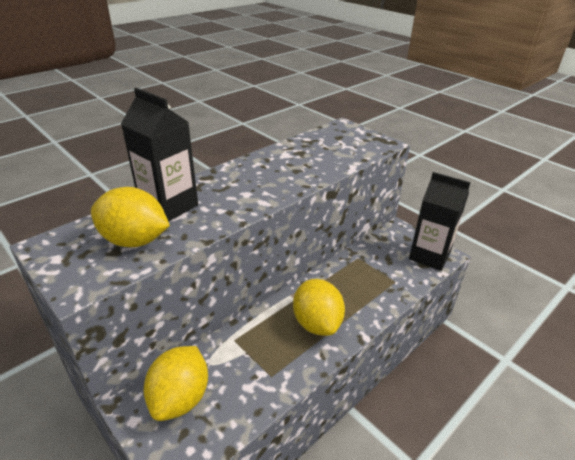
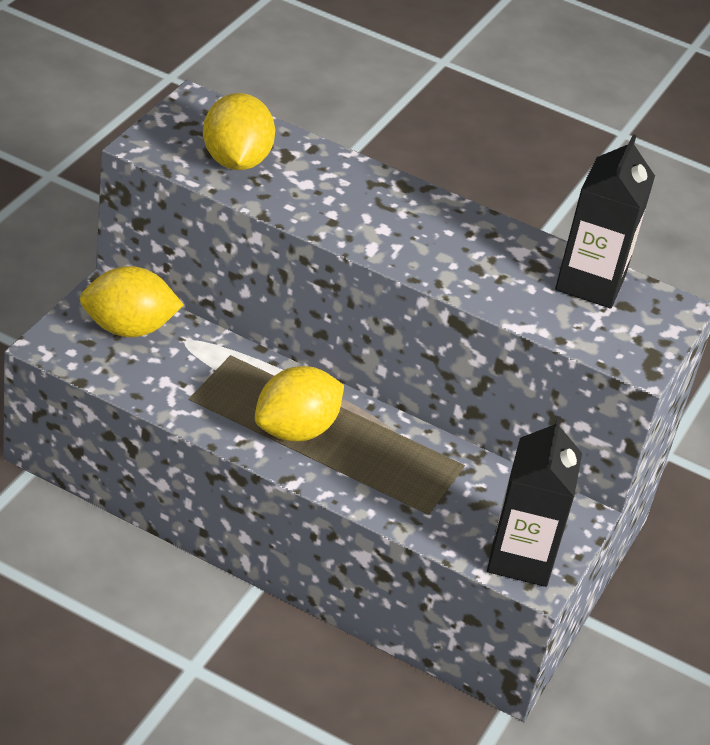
camera: 65 degrees right, 5 degrees up
(169, 206) = (316, 169): black carton -> black carton (590, 283)

